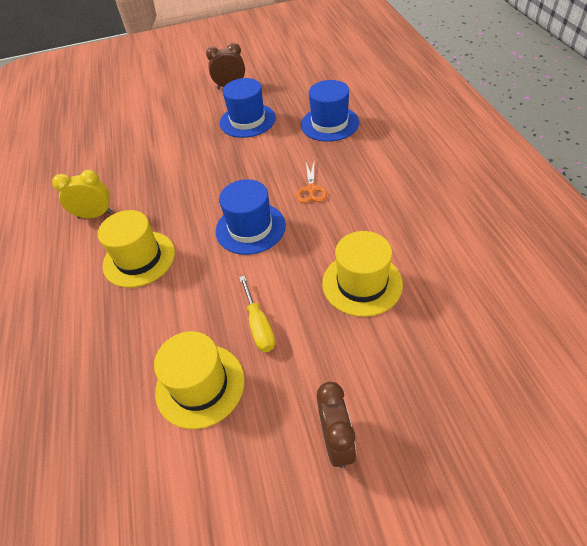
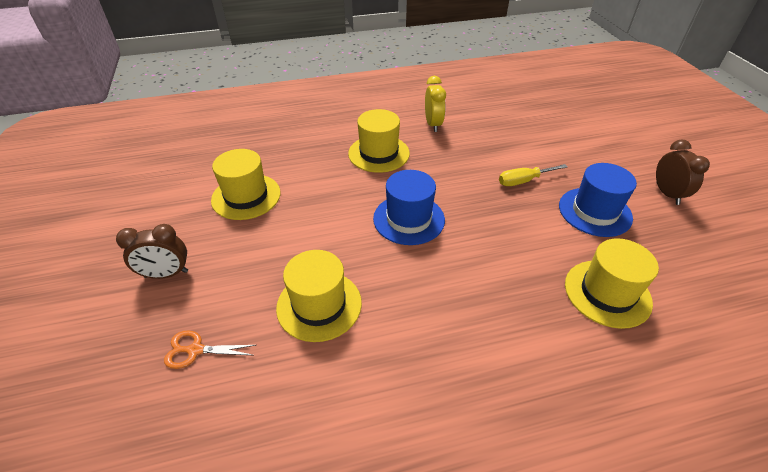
camera: 85 degrees right, 5 degrees down
(259, 325) = (290, 227): yellow screwdriver -> yellow screwdriver (523, 181)
(311, 189) = (468, 268): orange scissors -> orange scissors (196, 350)
(329, 124) = (607, 293): blue hat -> yellow hat

